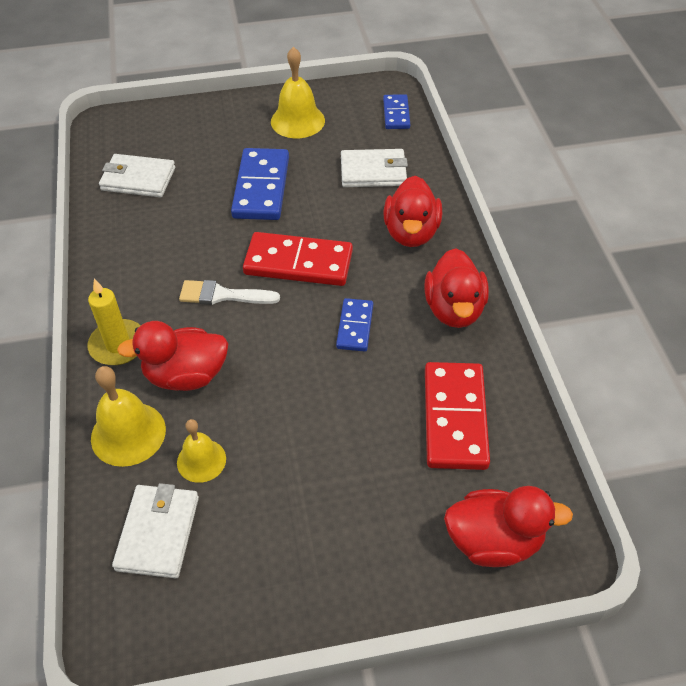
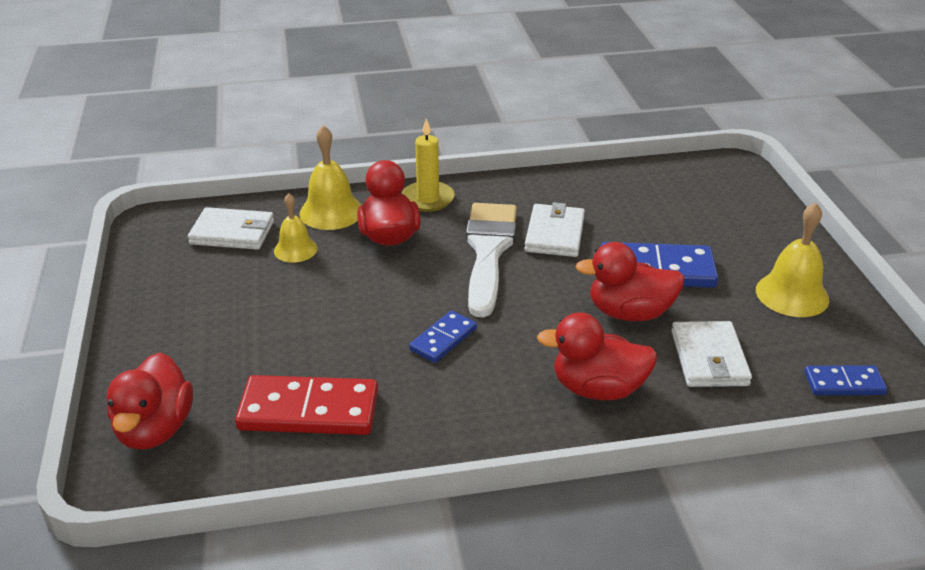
camera: 90 degrees right, 15 degrees down
(138, 179) = (651, 191): white wallet -> white wallet (554, 234)
(222, 295) = (488, 251): white brush -> white brush, size x1.76
(298, 263) = (538, 299): red domino -> none
(354, 326) = (443, 339): blue domino -> blue domino turned 60 degrees counterclockwise
(454, 309) = (467, 420): red duck -> red duck (629, 313)

